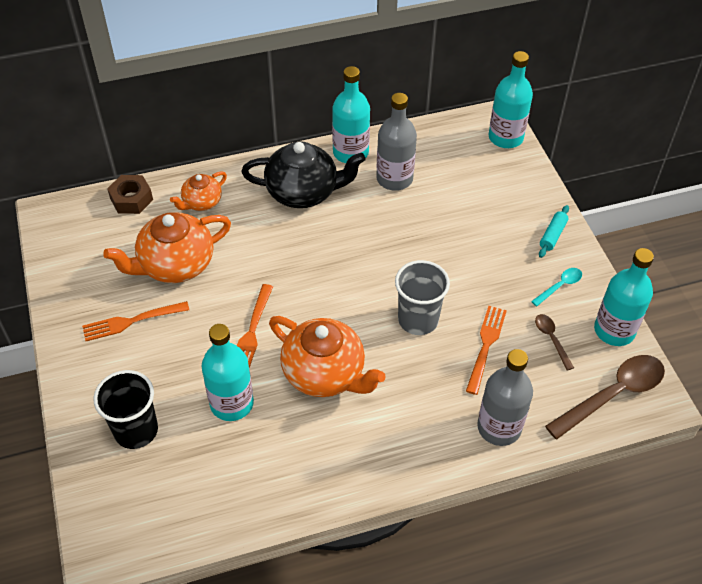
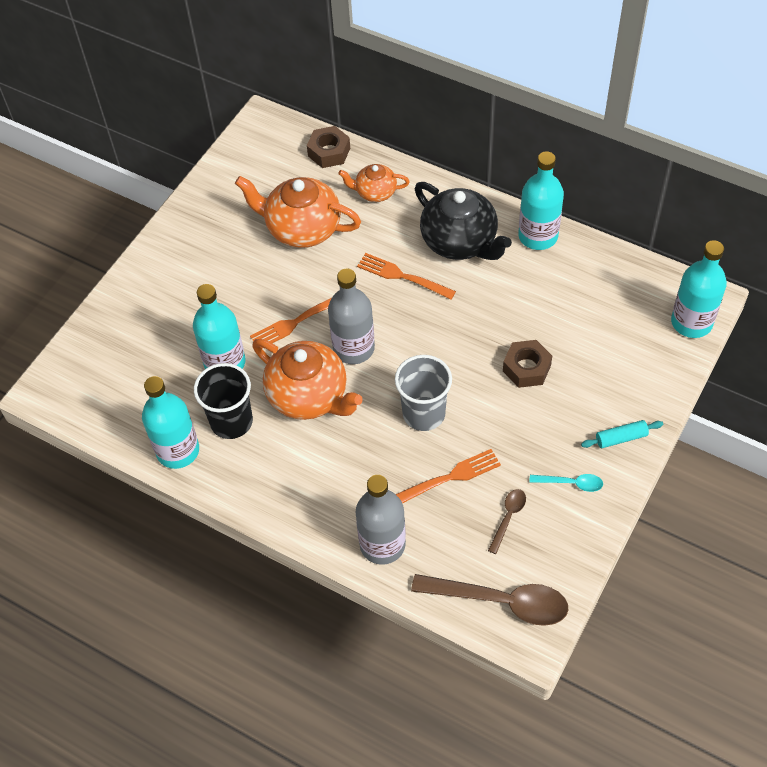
camera: 50 degrees right, 5 degrees up
(131, 321) = (228, 248): orange fork -> orange fork (402, 276)
(136, 430) = (147, 329): black cup -> black cup (231, 421)
(325, 374) = (309, 396): orange teapot -> orange teapot turned 45 degrees counterclockwise
(394, 179) = (546, 285): grey bottle -> grey bottle (353, 348)
(446, 238) = (526, 368): none -> brown nut
(614, 330) = (569, 556): turquoise bottle -> turquoise bottle (178, 451)

